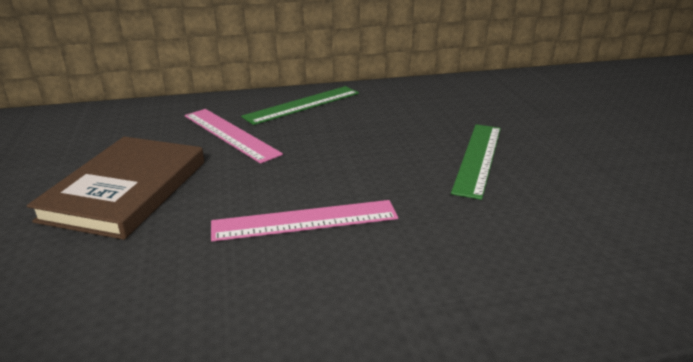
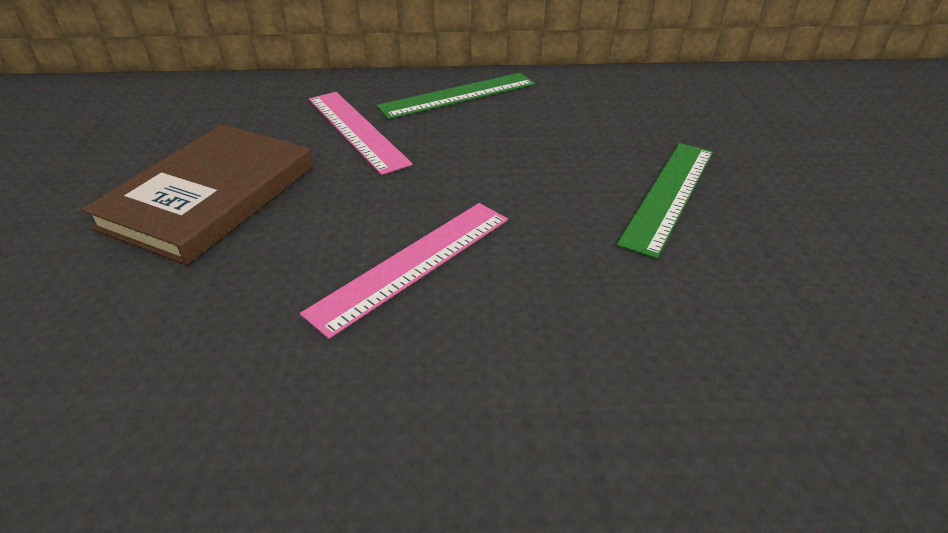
camera: 10 degrees right, 10 degrees up
(305, 220) = (413, 263): pink ruler -> pink ruler turned 45 degrees counterclockwise

